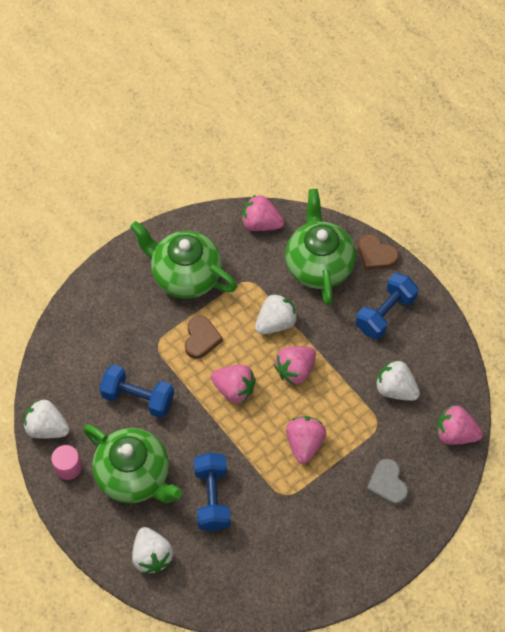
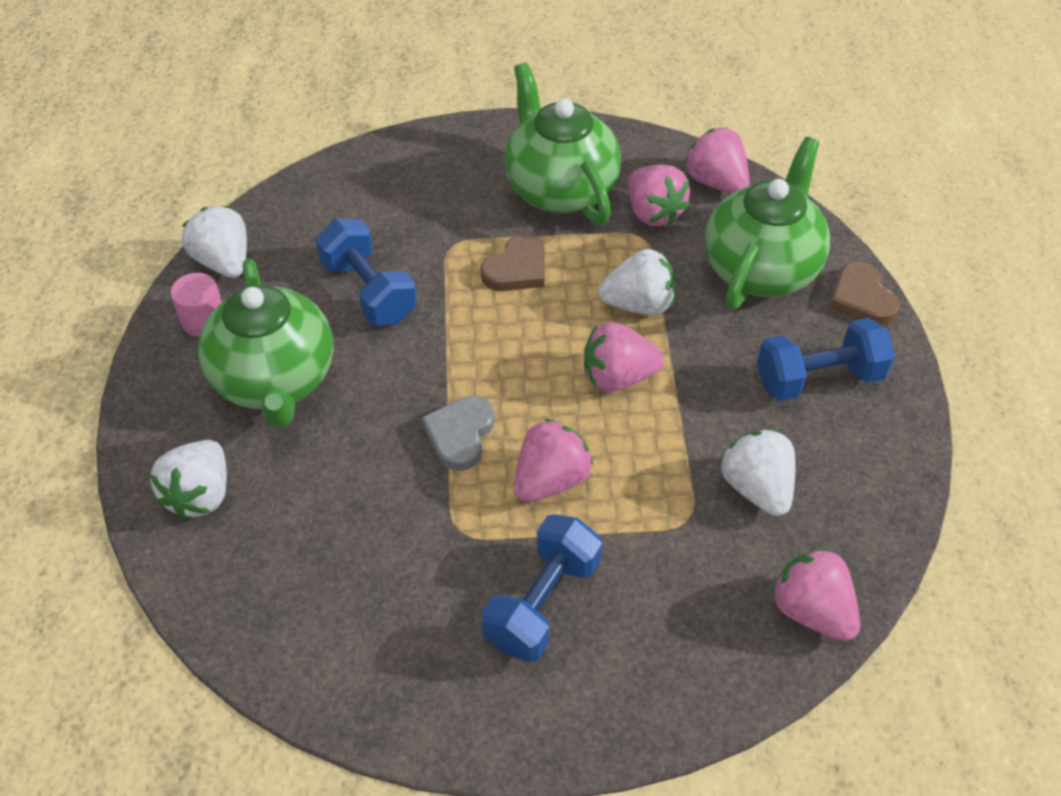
camera: 35 degrees right, 10 degrees down
(212, 498) = (353, 471): blue dumbbell -> blue dumbbell (542, 603)
(234, 389) = (508, 352): pink strawberry -> pink strawberry (653, 213)
(387, 484) = (636, 616): grey heart -> grey heart (460, 434)

